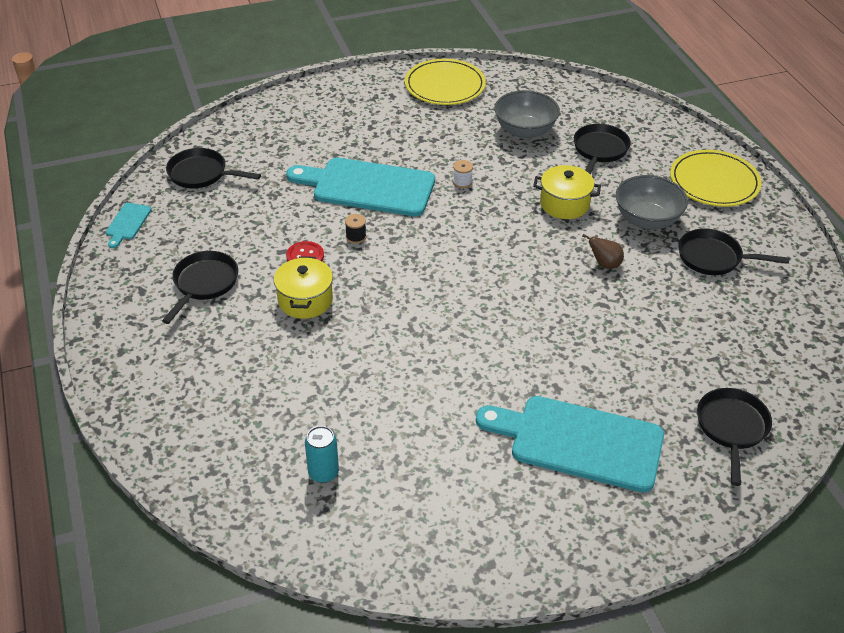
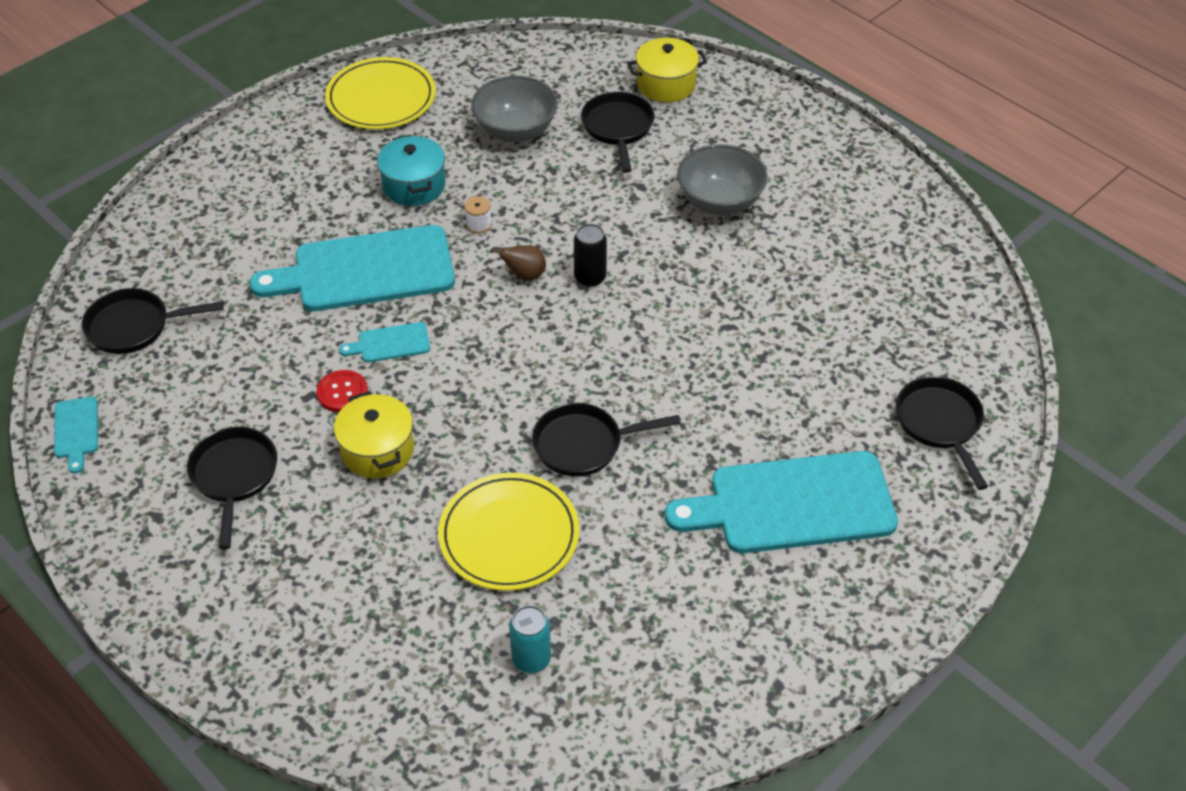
camera: 25 degrees left, 5 degrees up
(356, 237) = (390, 343): black spool -> turquoise cutting board
(433, 145) = (414, 185): none -> turquoise pot
(520, 239) = (590, 277): none -> black can
(564, 204) = (616, 213): yellow pot -> yellow pot (666, 84)
(604, 264) = (703, 275): brown pear -> brown pear (524, 275)
(713, 258) = (817, 224): black pan -> black pan (583, 444)
(714, 182) = (768, 127): yellow plate -> yellow plate (509, 535)

